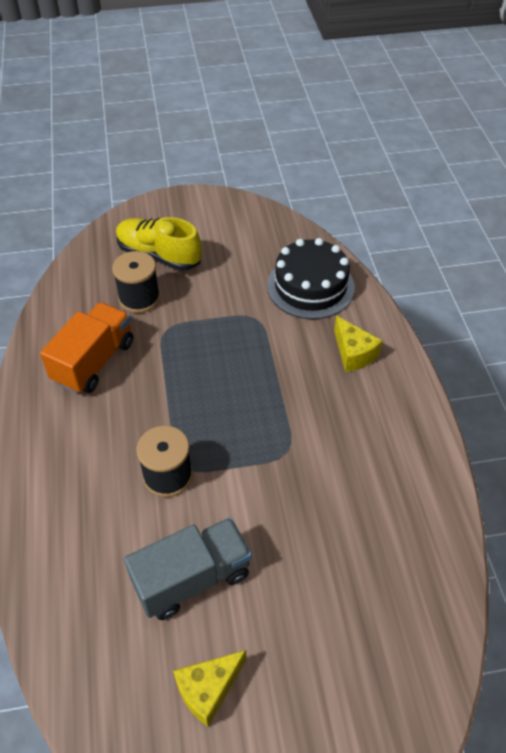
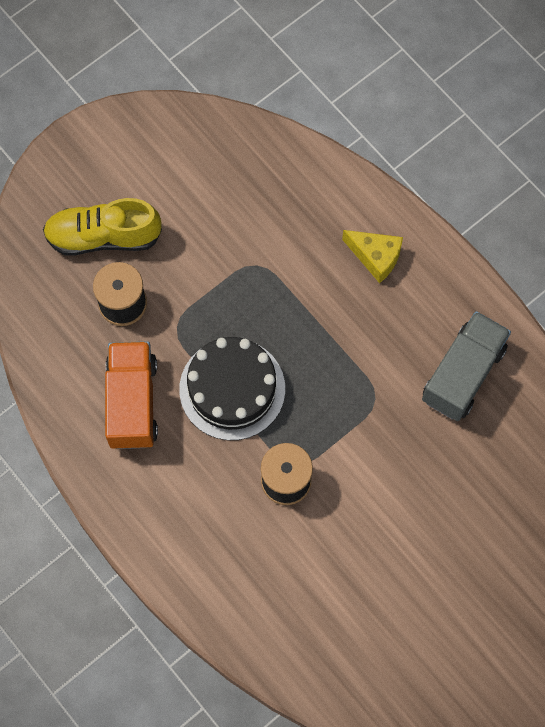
camera: 30 degrees left, 20 degrees up
(192, 578) = (368, 559): grey truck -> grey truck (463, 374)
(208, 689) = (436, 636): yellow cheese -> none
(310, 286) = (287, 195): black cake -> black cake (232, 389)

